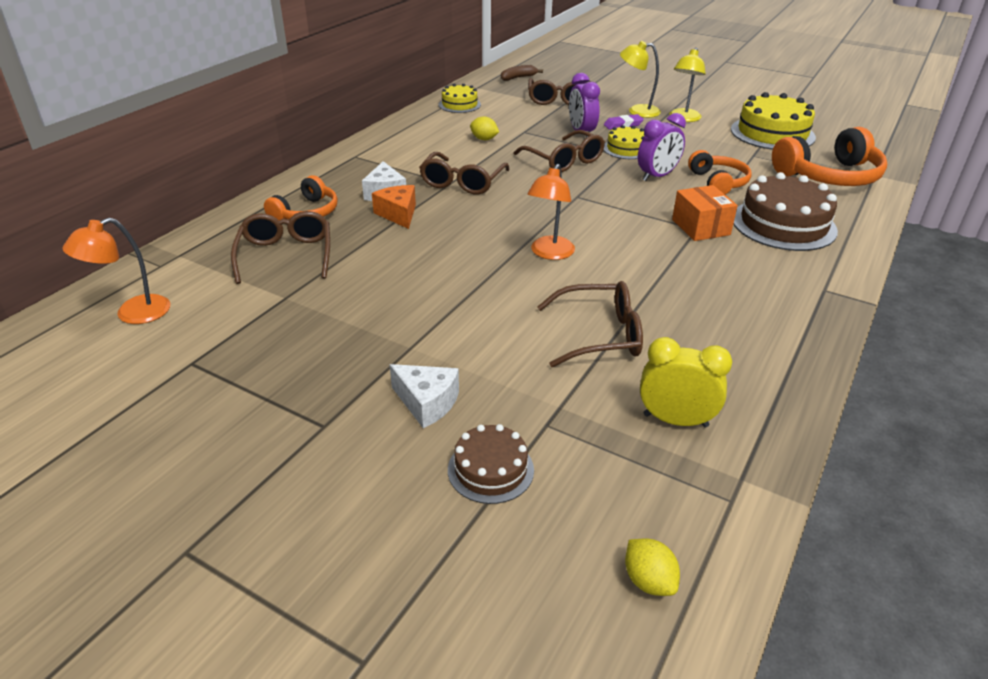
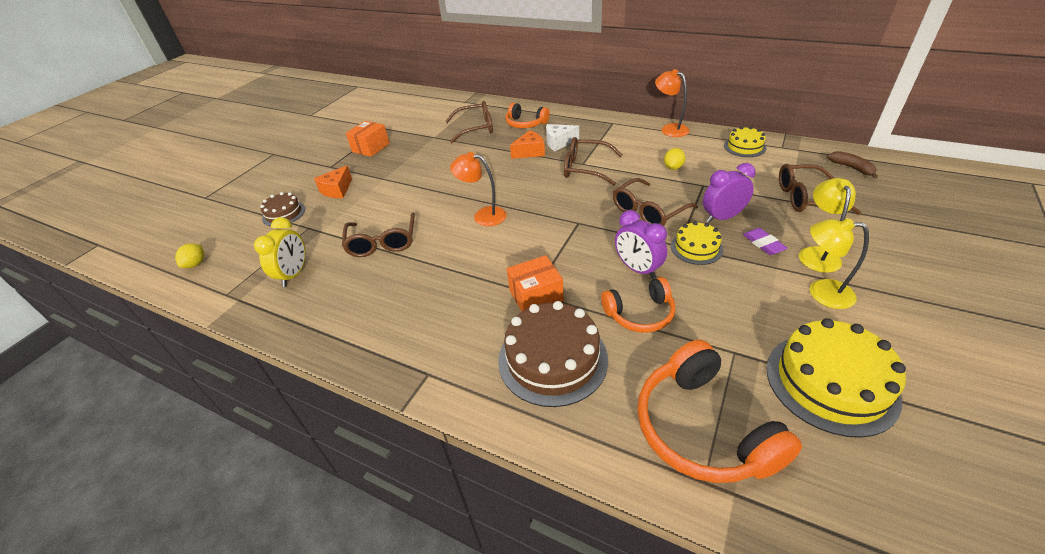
camera: 90 degrees right, 5 degrees up
(132, 314) = (423, 107): orange lamp -> orange lamp (669, 129)
(274, 373) = (371, 147): none -> orange box
(427, 403) = (337, 190): white cheese -> orange cheese
(648, 581) = (196, 264): yellow lemon -> yellow lemon turned 45 degrees counterclockwise

